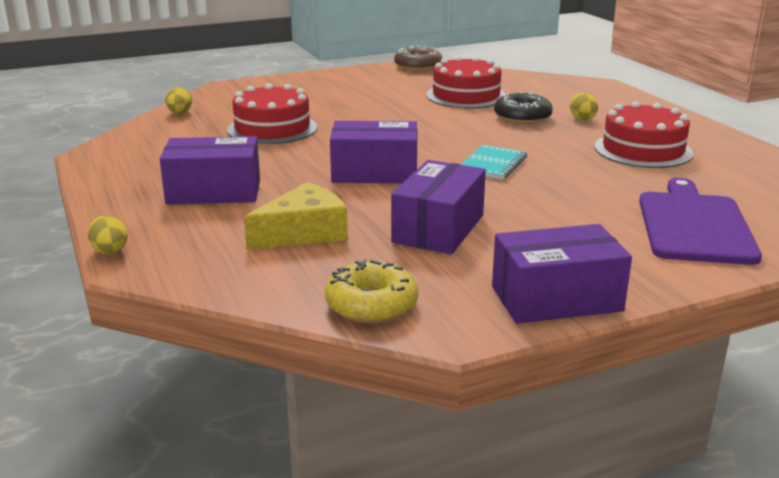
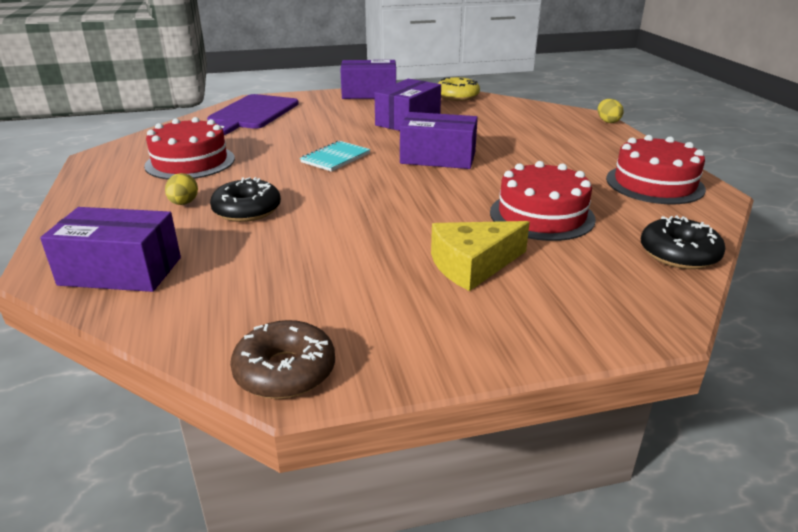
camera: 170 degrees left, 5 degrees up
(179, 113) = (679, 254): yellow egg -> black donut
(214, 191) = (566, 151): purple box -> purple box (121, 271)
(304, 232) = (492, 123): yellow cheese -> yellow cheese (472, 265)
(466, 96) = (274, 259): red cake -> red cake (654, 184)

